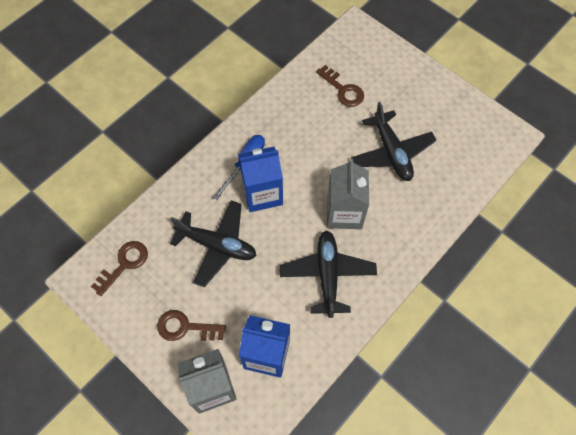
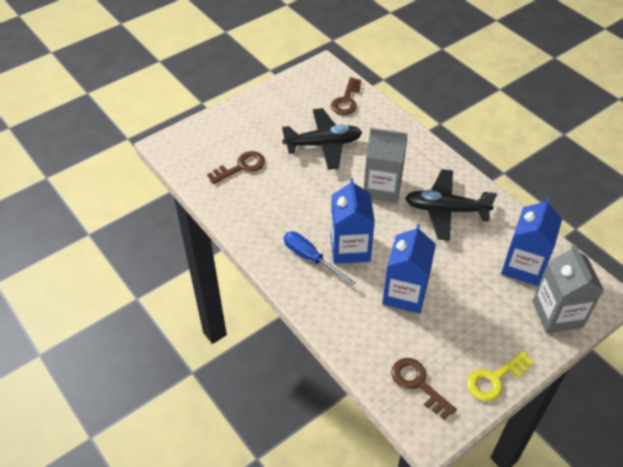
camera: 80 degrees left, 15 degrees down
(134, 328) = (494, 379): none -> yellow key
(185, 327) = (495, 330): brown key -> brown key (346, 100)
(217, 245) = (405, 293): black plane -> blue carton

